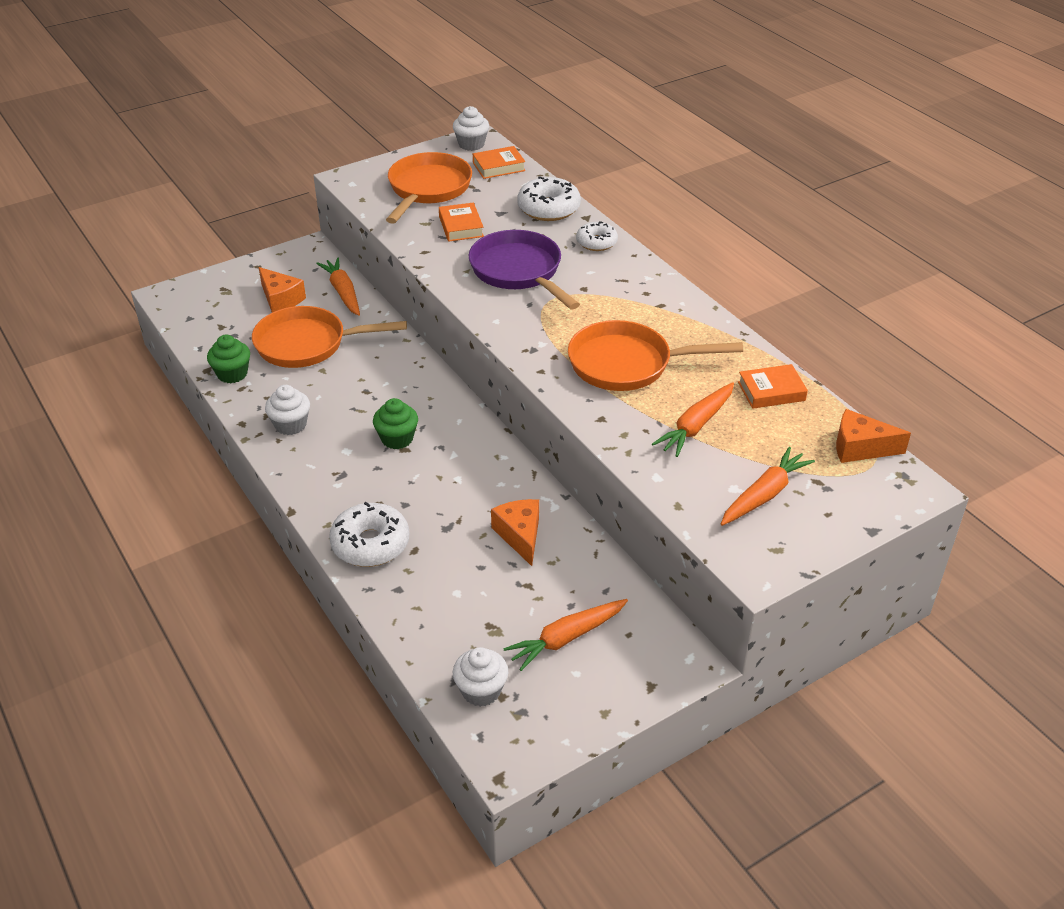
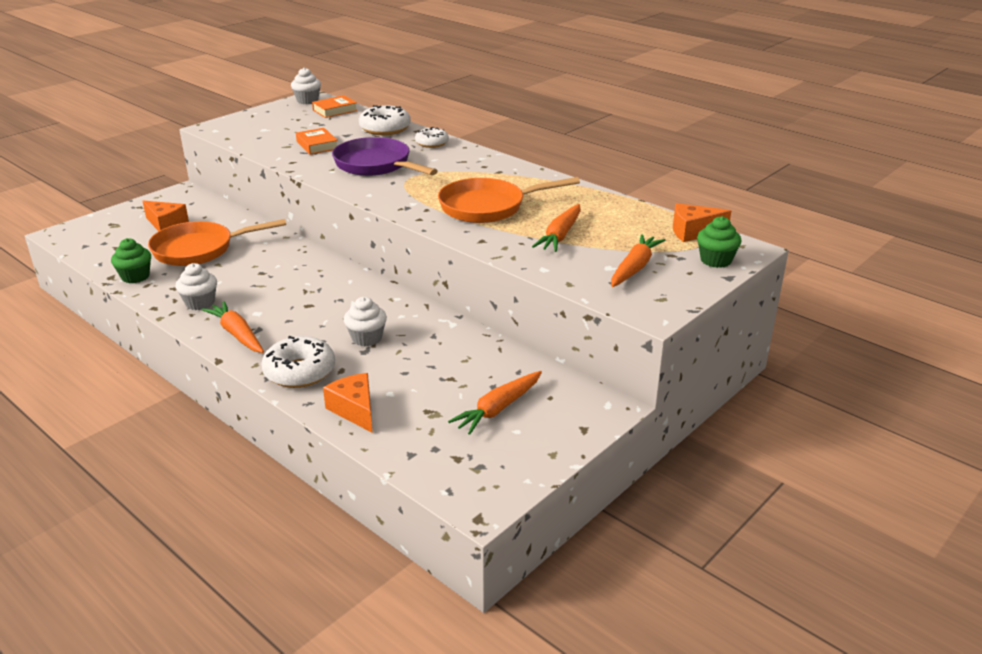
camera: 15 degrees left, 10 degrees down
(343, 292) = (221, 214): orange carrot -> orange carrot (237, 334)
(397, 439) = (300, 299): green cupcake -> green cupcake (715, 260)
(428, 189) = (281, 127): orange pan -> none
(481, 691) = (437, 458): white cupcake -> white cupcake (366, 338)
(520, 535) = (430, 347): orange cheese -> orange cheese (354, 410)
(771, 391) = (609, 209): orange book -> none

